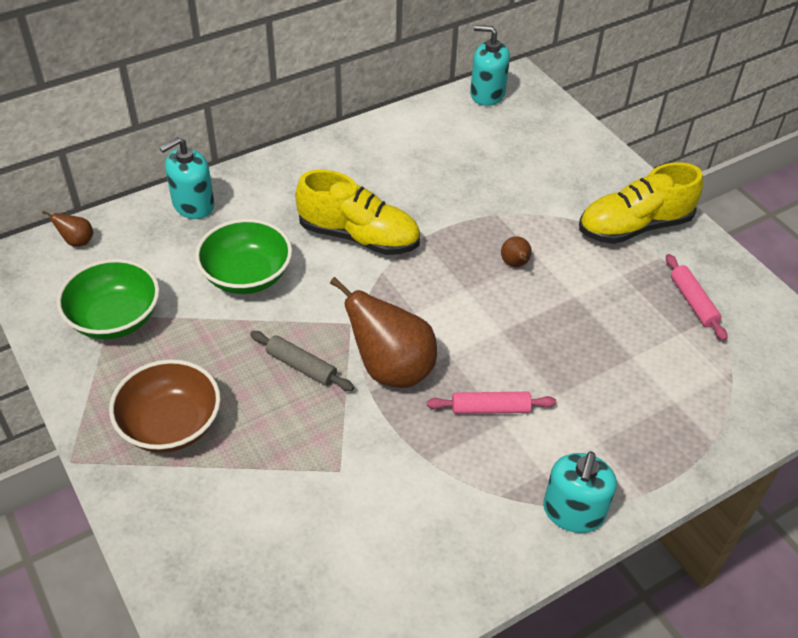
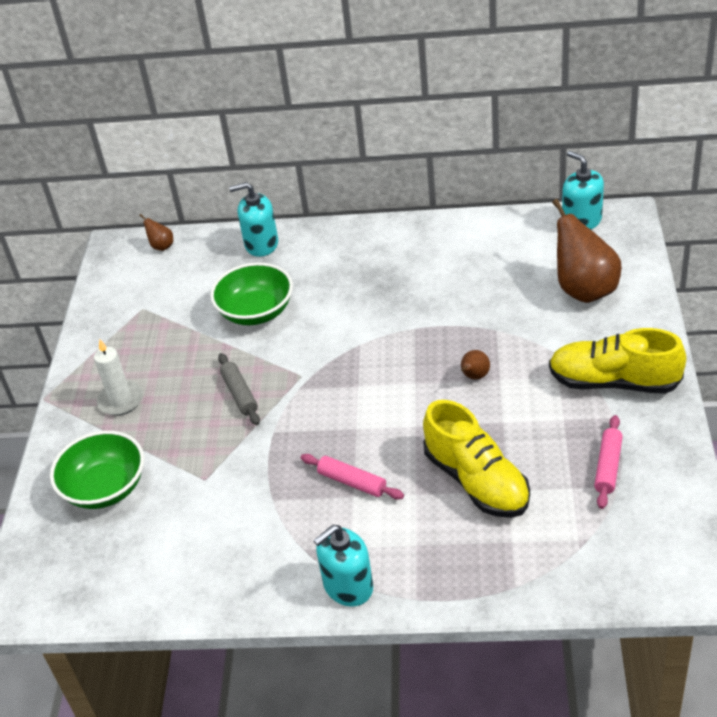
camera: 40 degrees right, 5 degrees down
(115, 318) = (143, 311): green bowl -> green bowl (105, 488)
(171, 425) = (121, 400): brown bowl -> white candle
(359, 236) = (365, 310): yellow shoe -> yellow shoe (476, 481)
(391, 369) = (302, 421): brown pear -> brown pear (584, 290)

